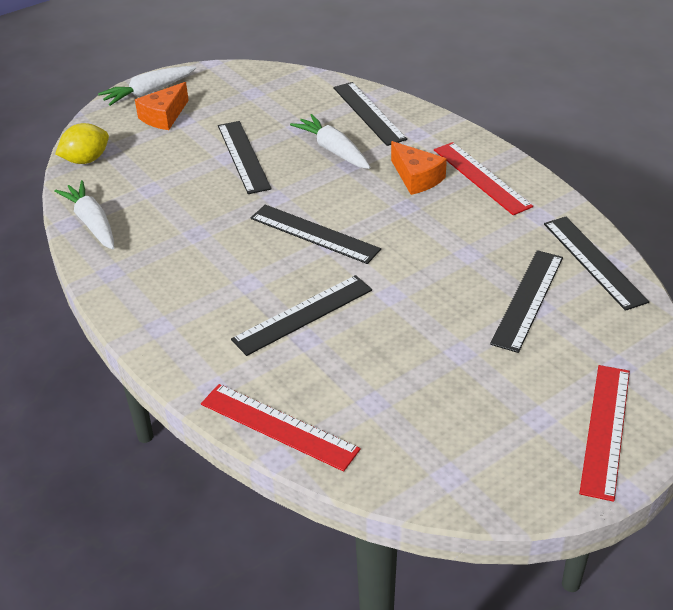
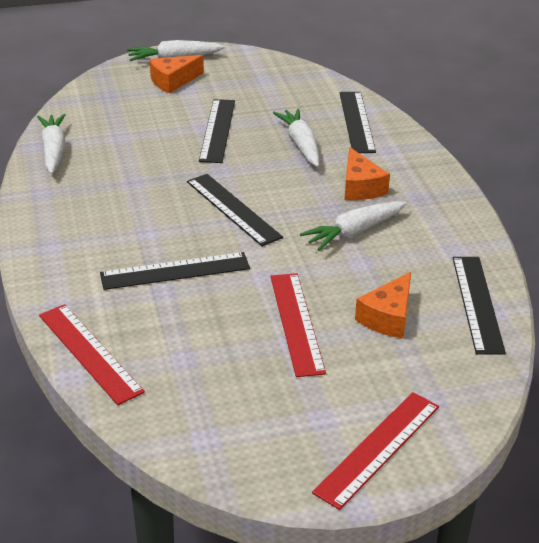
camera: 20 degrees right, 5 degrees down
(86, 160) = (84, 100): yellow lemon -> none
(442, 224) = (354, 232): none -> white carrot
(481, 177) = (422, 202): red ruler -> red ruler (296, 323)
(528, 299) = (388, 317): black ruler -> orange cheese

